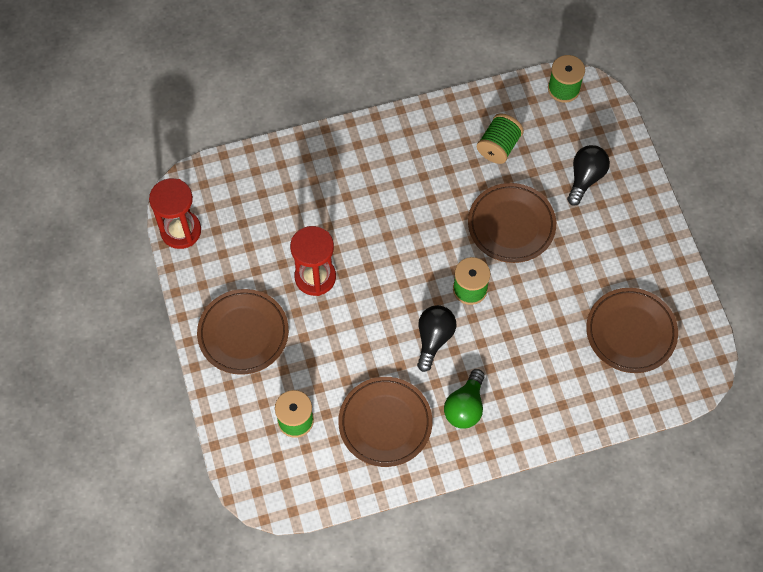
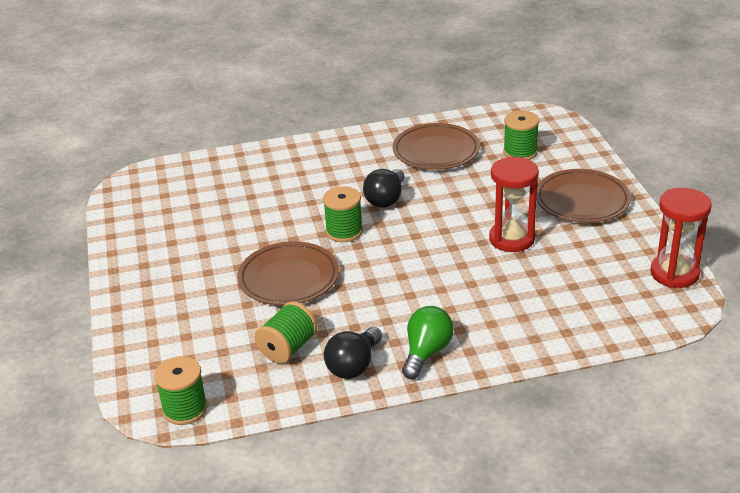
camera: 175 degrees left, 30 degrees down
(465, 407) = (360, 161): green light bulb -> green light bulb (426, 352)
(585, 178) = (189, 318): black light bulb -> black light bulb (354, 365)
(630, 332) = (187, 204): brown plate -> none

